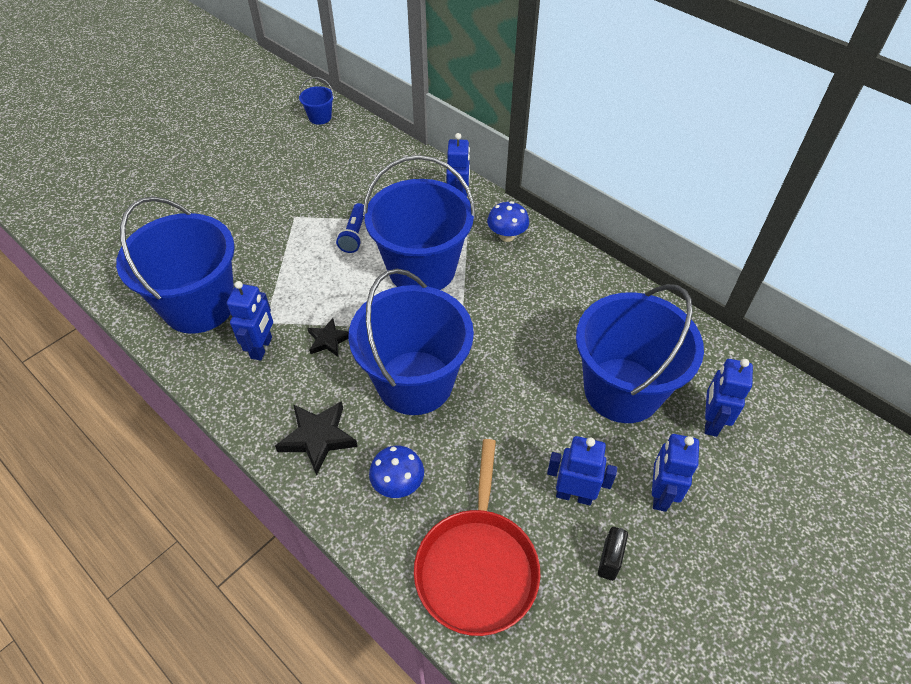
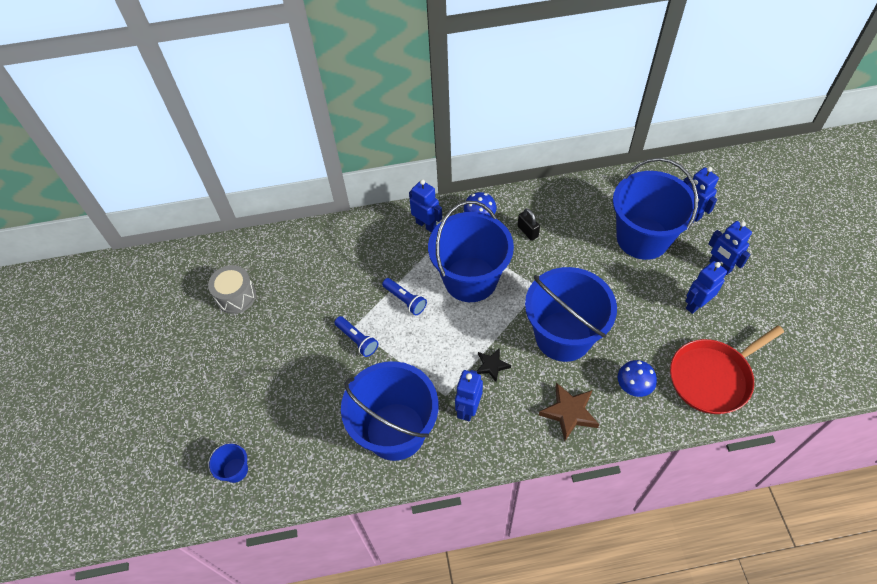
camera: 50 degrees left, 5 degrees up
(262, 348) = (468, 409): blue robot -> blue robot turned 120 degrees counterclockwise
(267, 130) = (236, 296): none -> grey drum
(281, 226) = (357, 340): none -> blue flashlight
(318, 438) = (569, 412): black star -> brown star
(320, 117) = (255, 255): blue bucket -> blue bucket (235, 470)
(477, 567) = (712, 377): red pan -> red pan turned 105 degrees clockwise
(609, 560) = (744, 314): black padlock -> black padlock (527, 231)

